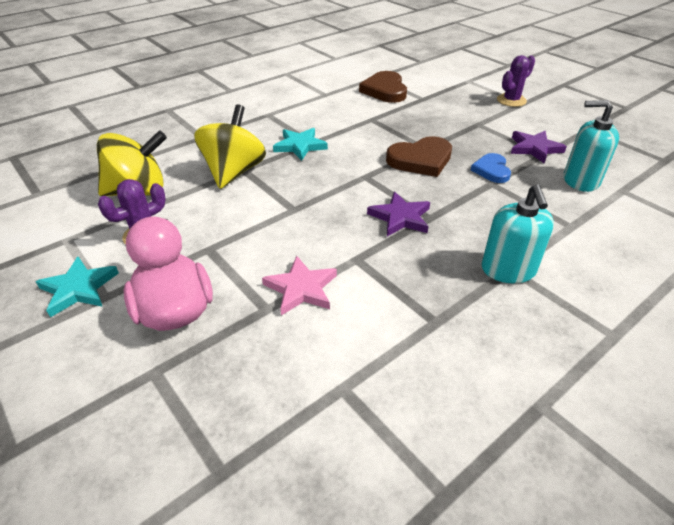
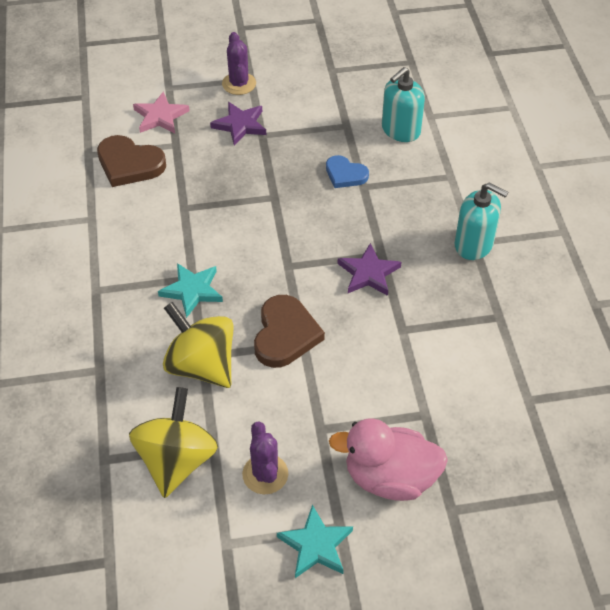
camera: 60 degrees left, 10 degrees up
(301, 288) = (416, 381): pink star -> pink star (160, 116)
(420, 160) = (292, 212): brown heart -> brown heart (285, 334)
(534, 148) = (334, 125): purple star -> purple star (240, 125)

